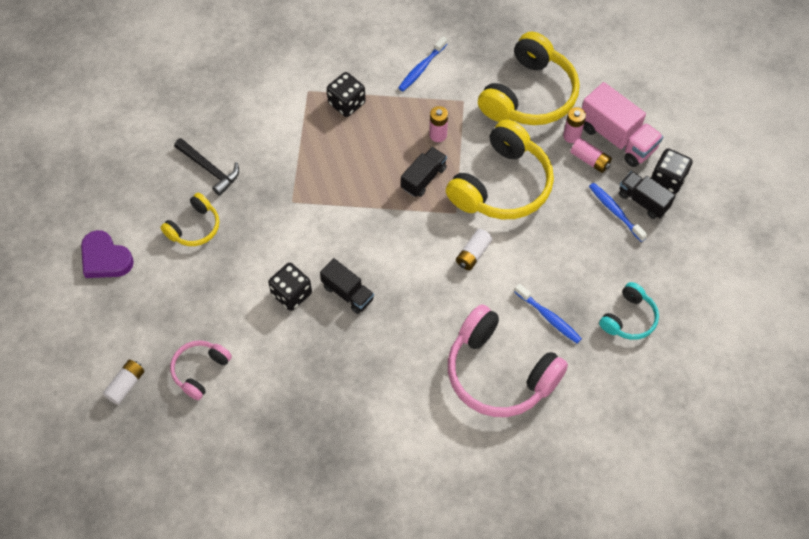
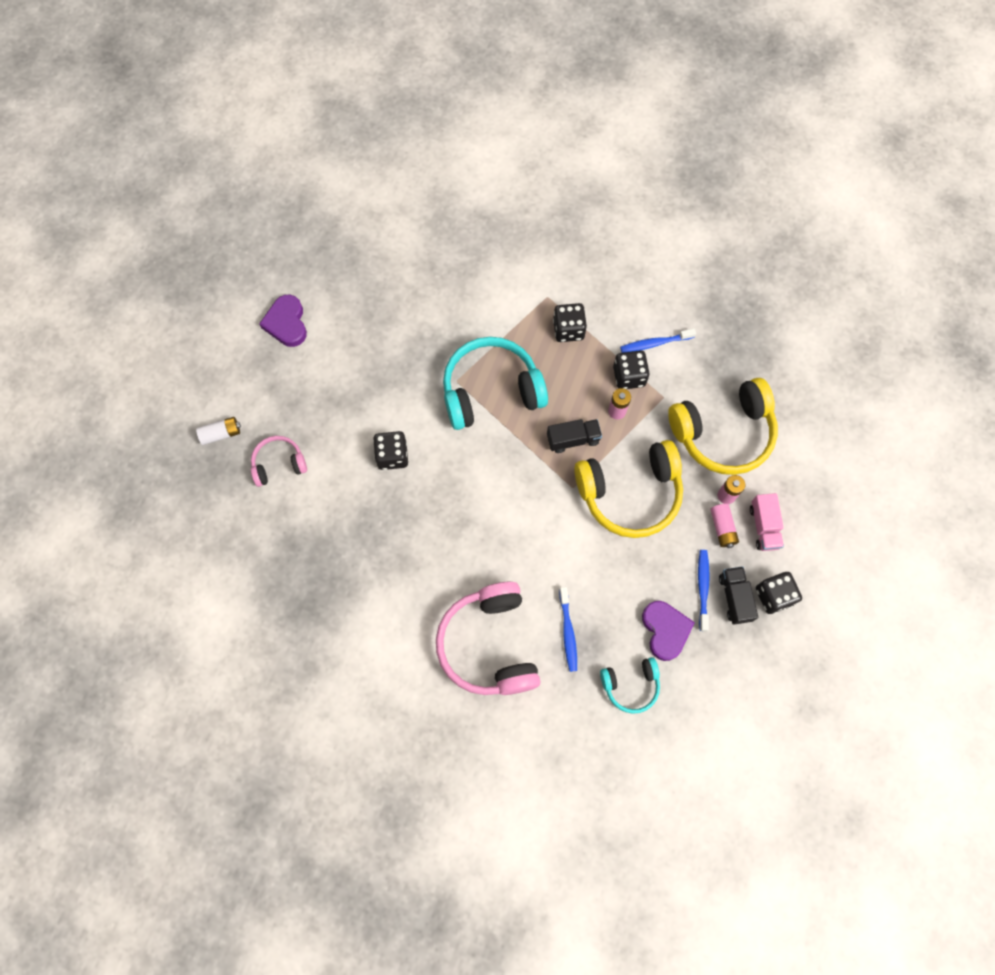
camera: 40 degrees right, 10 degrees up
(194, 227) = (368, 347): yellow headphones -> none
(210, 169) = (418, 308): black hammer -> none
(327, 189) = (491, 391): none -> turquoise headphones
(348, 293) = (433, 488): black truck -> none
(424, 104) = (629, 376): none -> black dice
(473, 254) = (555, 533): white battery -> none
(617, 138) = (764, 526): pink truck -> pink truck, size x0.63
(617, 261) = (665, 630): none -> purple heart

